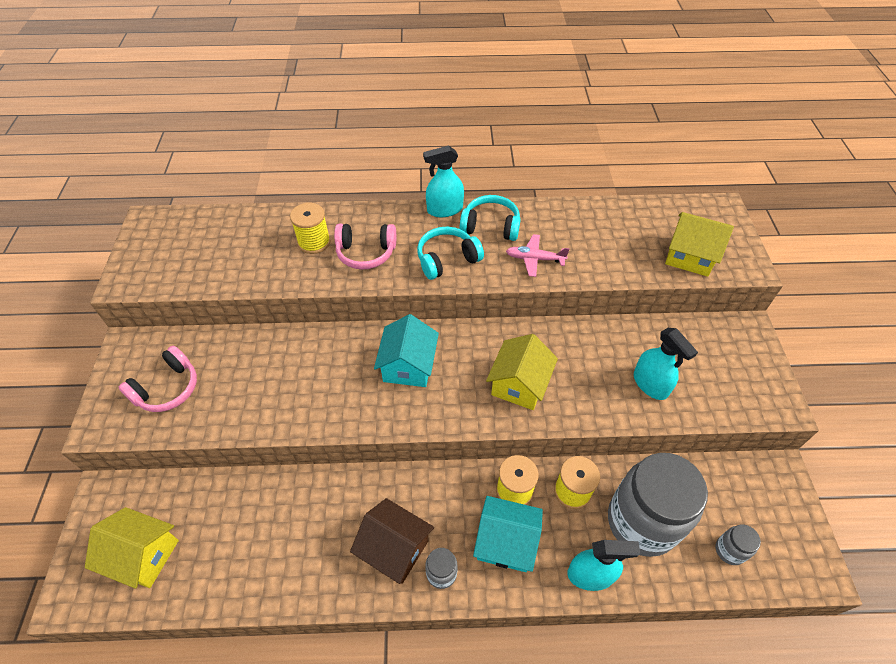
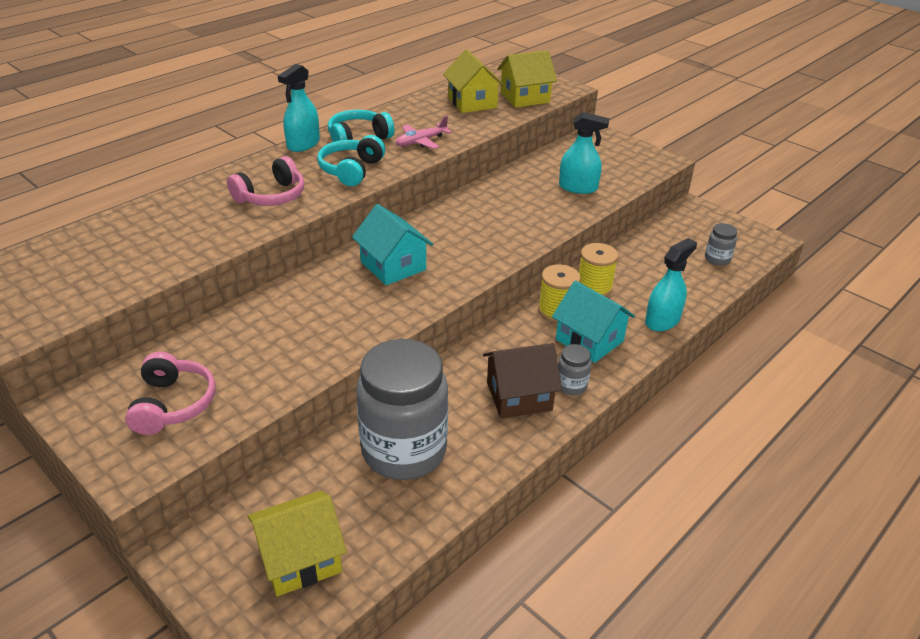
camera: 45 degrees left, 15 degrees down
(314, 242) = (207, 211): yellow spool -> none
(506, 542) = (589, 340): turquoise house -> turquoise house turned 75 degrees clockwise
(519, 384) = (494, 232): yellow house -> yellow house (472, 102)
(641, 522) = (655, 276): grey jar -> grey jar (404, 451)

